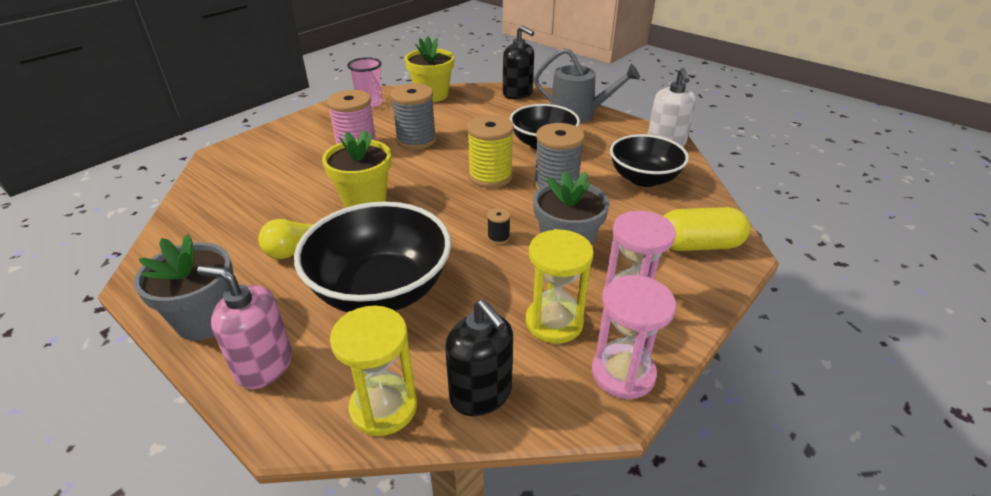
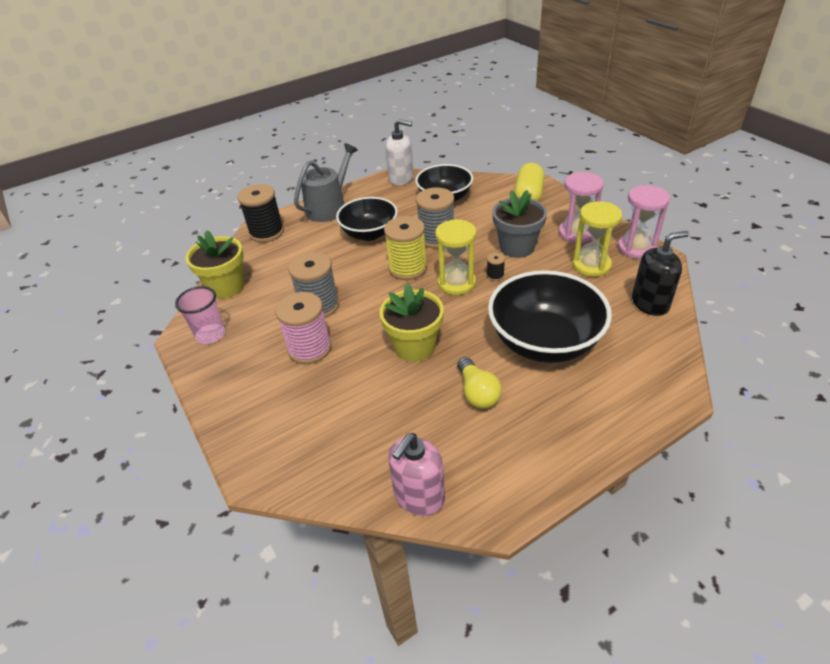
camera: 70 degrees left, 5 degrees up
(206, 320) = (563, 451): grey flower pot -> none
(264, 365) = (620, 409): pink soap dispenser -> pink soap dispenser (419, 497)
(383, 407) = (660, 346): yellow hourglass -> yellow hourglass (456, 283)
(517, 94) = (267, 232): black soap dispenser -> black spool

